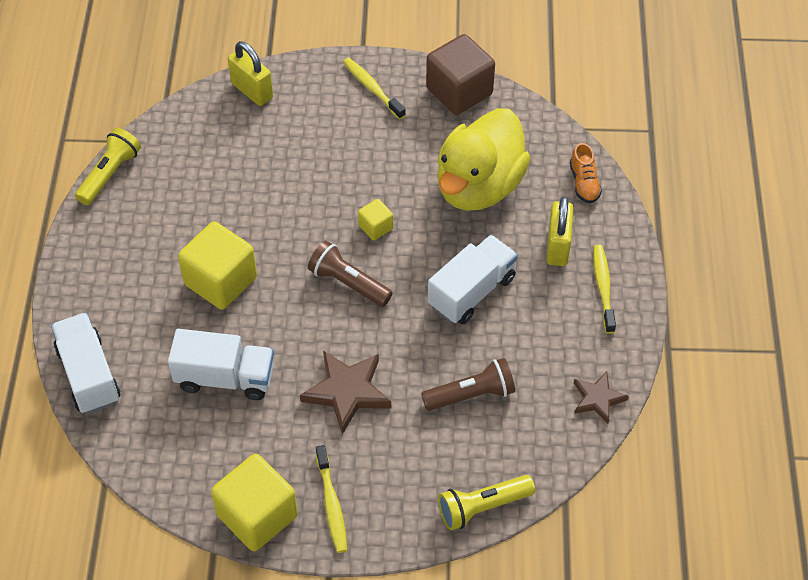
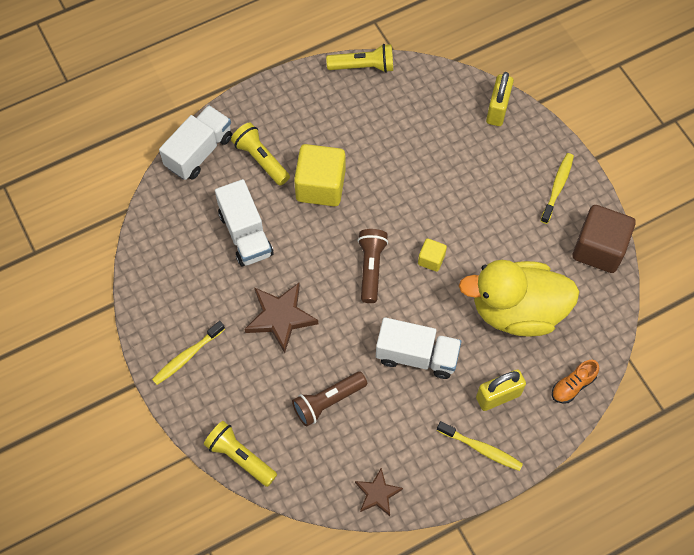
camera: 60 degrees right, 10 degrees up
(145, 320) = (260, 159): none -> yellow flashlight
(257, 515) = (153, 314): yellow cube -> none
(471, 394) = (328, 401): brown flashlight -> brown flashlight turned 105 degrees clockwise
(603, 287) = (481, 449): yellow toothbrush -> yellow toothbrush turned 60 degrees clockwise

